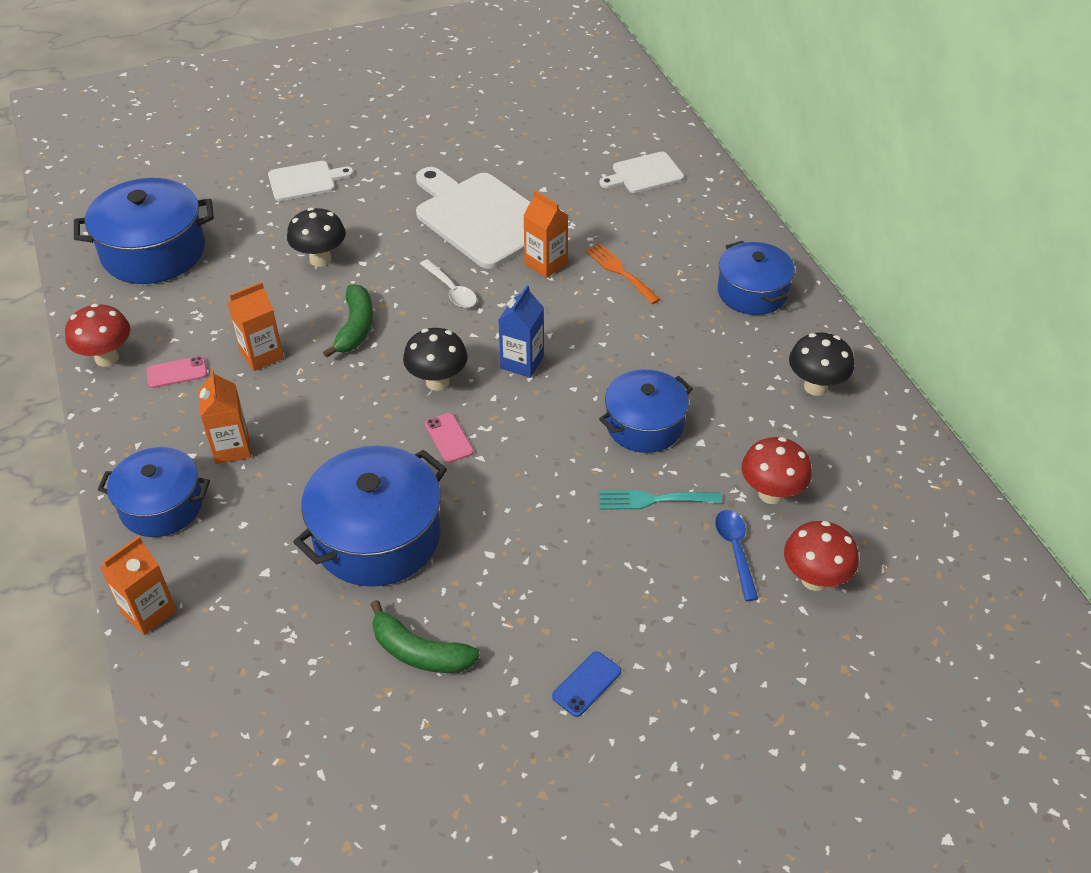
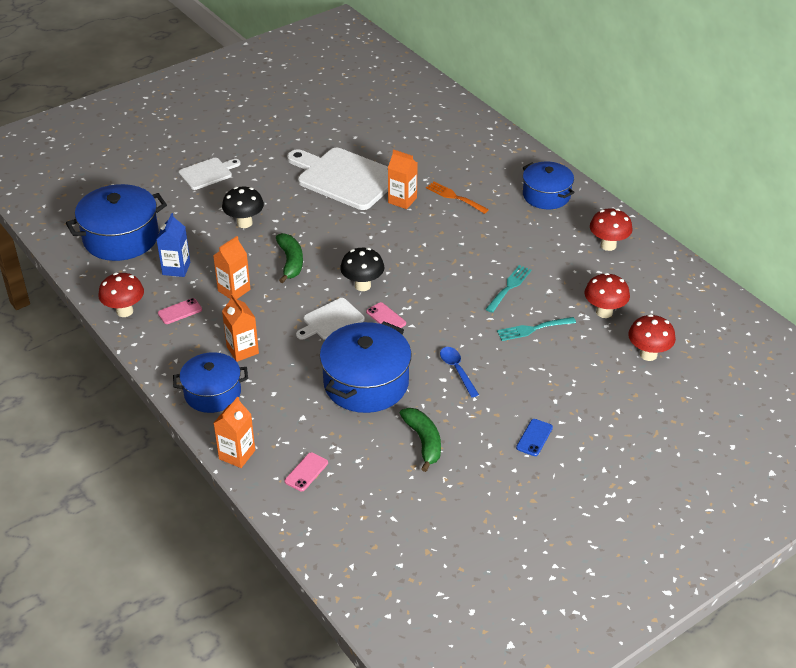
camera: 15 degrees left, 5 degrees down
(231, 663) = (306, 472): none -> pink phone
(419, 652) = (423, 441): green banana -> green banana turned 120 degrees counterclockwise
(451, 290) = (345, 227): white spoon -> none
(522, 362) = (413, 264): blue carton -> blue carton (176, 268)
(644, 174) = (444, 131): white cutting board -> white cutting board (331, 320)
(644, 425) = (509, 287): blue pot -> turquoise fork
(735, 551) = (595, 348): blue spoon -> blue spoon (457, 370)
(815, 387) = (608, 245): black mushroom -> red mushroom

